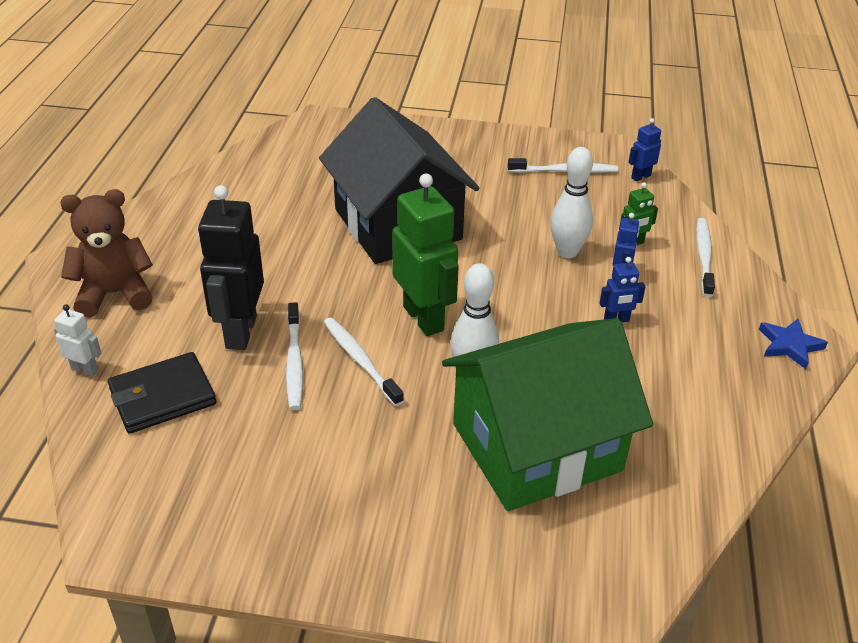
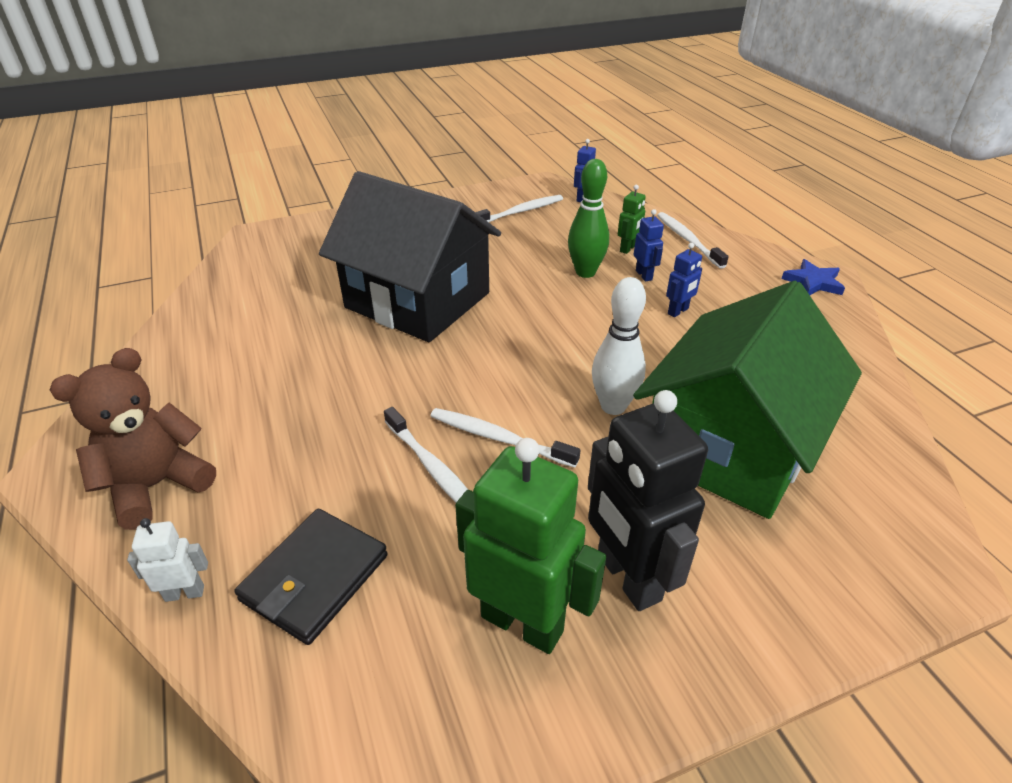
camera: 30 degrees left, 0 degrees up
(240, 332) = (347, 464): black robot -> black robot (627, 577)
(424, 318) = (521, 373): green robot -> green robot (522, 623)
(567, 252) = (585, 272): white bowling pin -> green bowling pin

